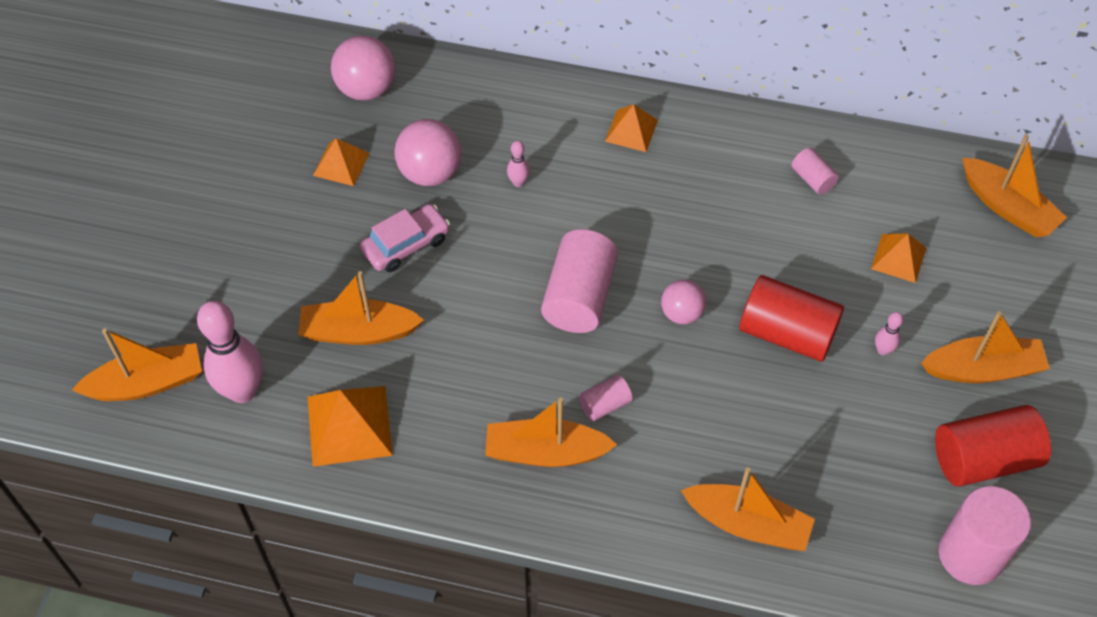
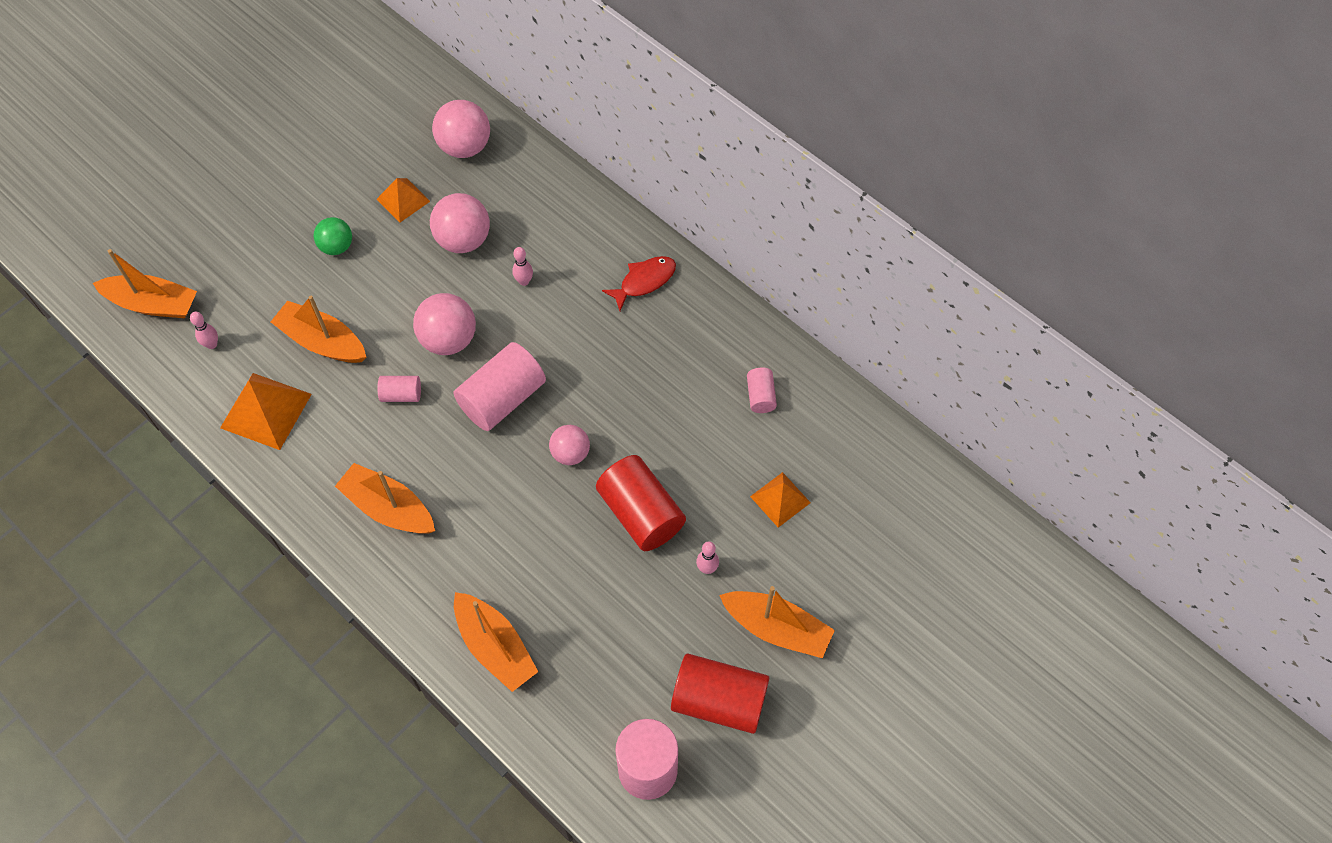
camera: 30 degrees right, 5 degrees up
(242, 391) = (212, 344): pink bowling pin -> pink bowling pin, size x0.44
(305, 237) = (336, 246): none -> green ball
(406, 244) = (404, 289): pink car -> none
(485, 269) = (448, 339): none -> pink ball
(605, 405) = (458, 495): pink cylinder -> pink cylinder (401, 394)
(631, 130) = (644, 281): orange pyramid -> red fish
(1007, 207) = (908, 504): orange boat -> none

